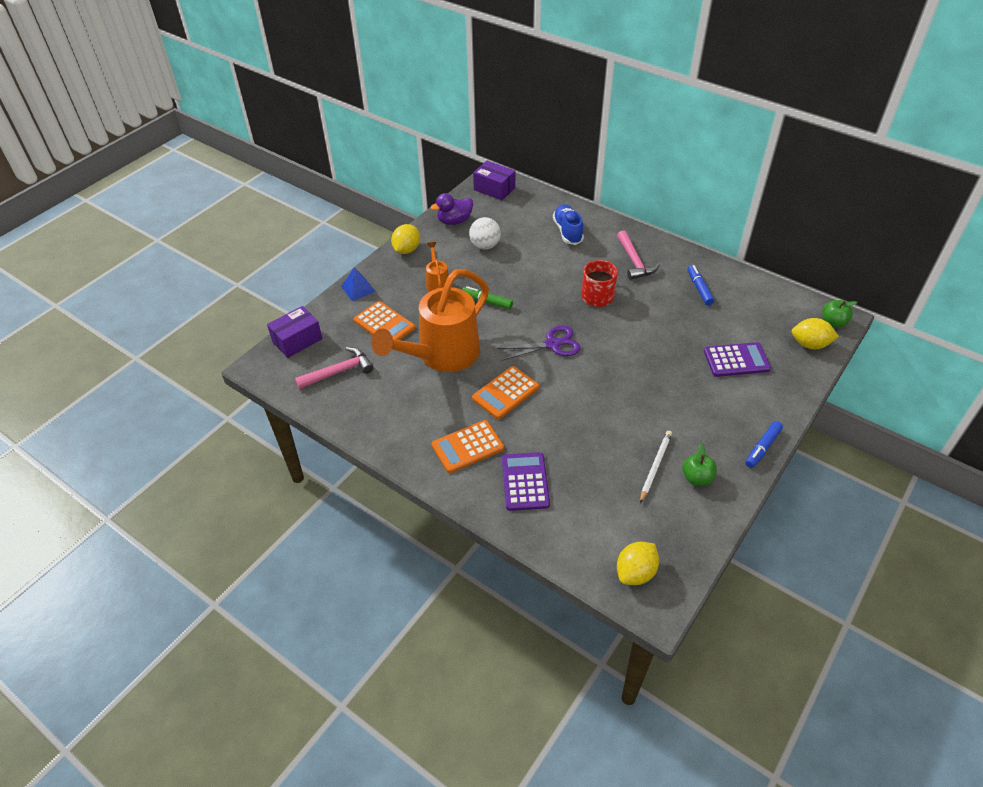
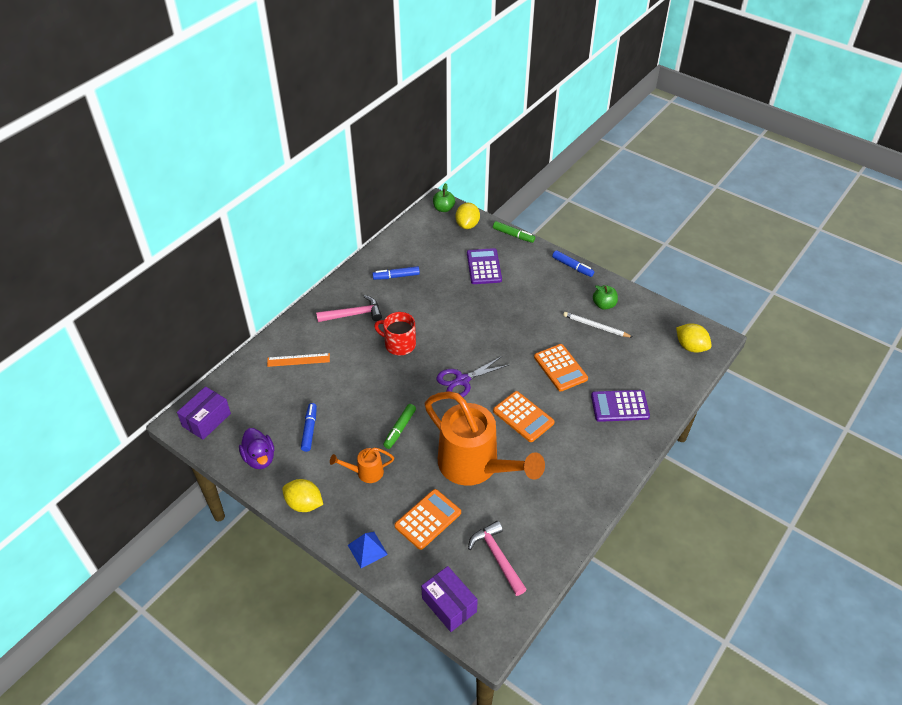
camera: 90 degrees left, 0 degrees up
(468, 447) = (587, 445): orange calculator -> orange calculator (560, 368)
(485, 246) = (309, 430): white ball -> blue marker
(552, 344) = (462, 380): purple scissors -> purple scissors turned 105 degrees counterclockwise
(567, 231) = (298, 360): blue shoe -> orange ruler
(806, 388) = (513, 235): none -> green marker

